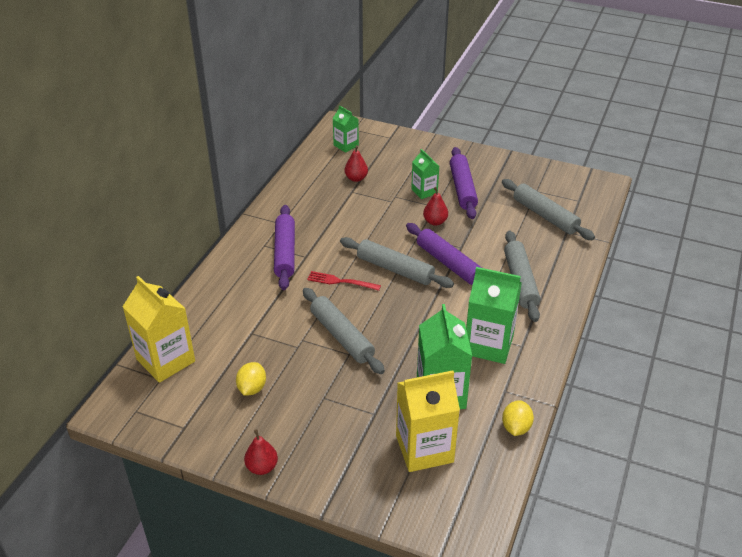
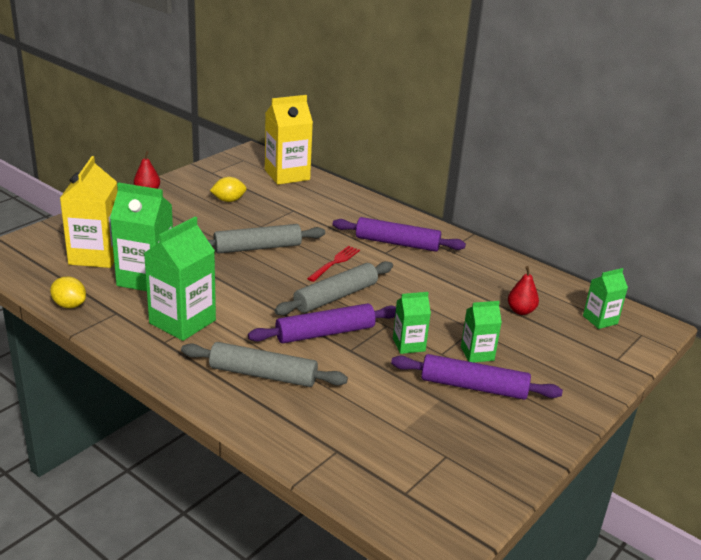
camera: 105 degrees right, 10 degrees down
(252, 388) = (228, 200): yellow lemon -> yellow lemon turned 45 degrees counterclockwise
(435, 222) = (409, 345): red pear -> green carton
(545, 216) = (382, 442): grey rolling pin -> none

